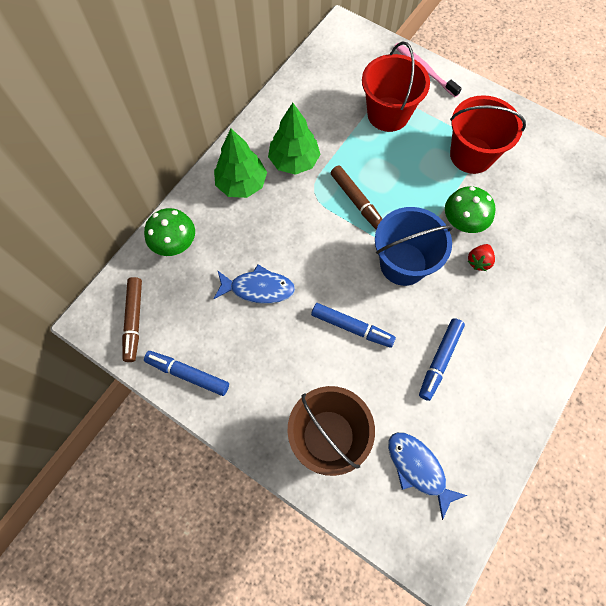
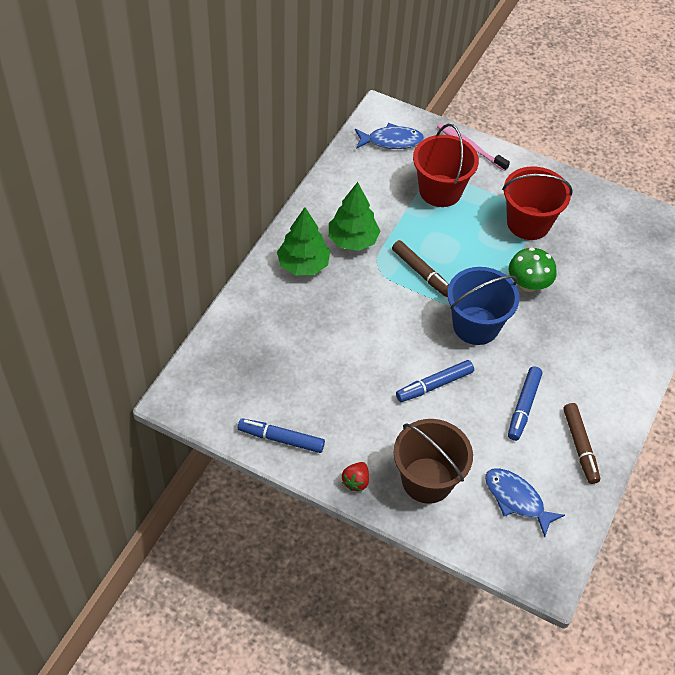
camera: 10 degrees left, 15 degrees down
(134, 320) = (218, 396): brown marker -> brown marker (580, 446)
(175, 244) = (246, 324): green mushroom -> none
(258, 288) = (337, 358): blue fish -> blue fish (391, 141)
(351, 327) = (434, 385): blue marker -> blue marker turned 135 degrees clockwise
(478, 261) = (548, 318): red strawberry -> red strawberry (356, 481)

